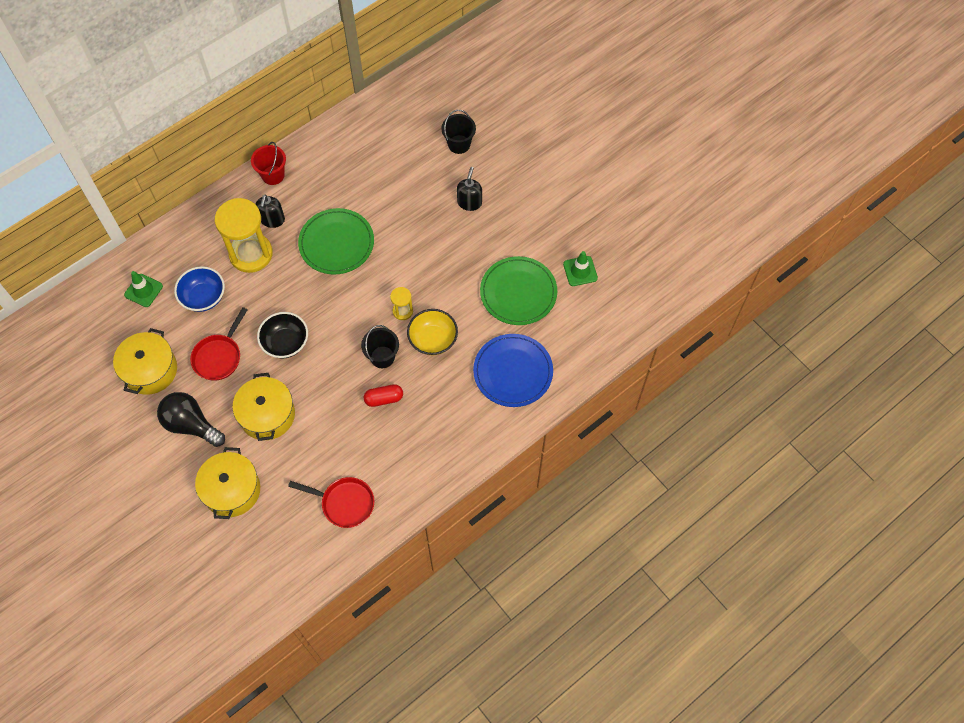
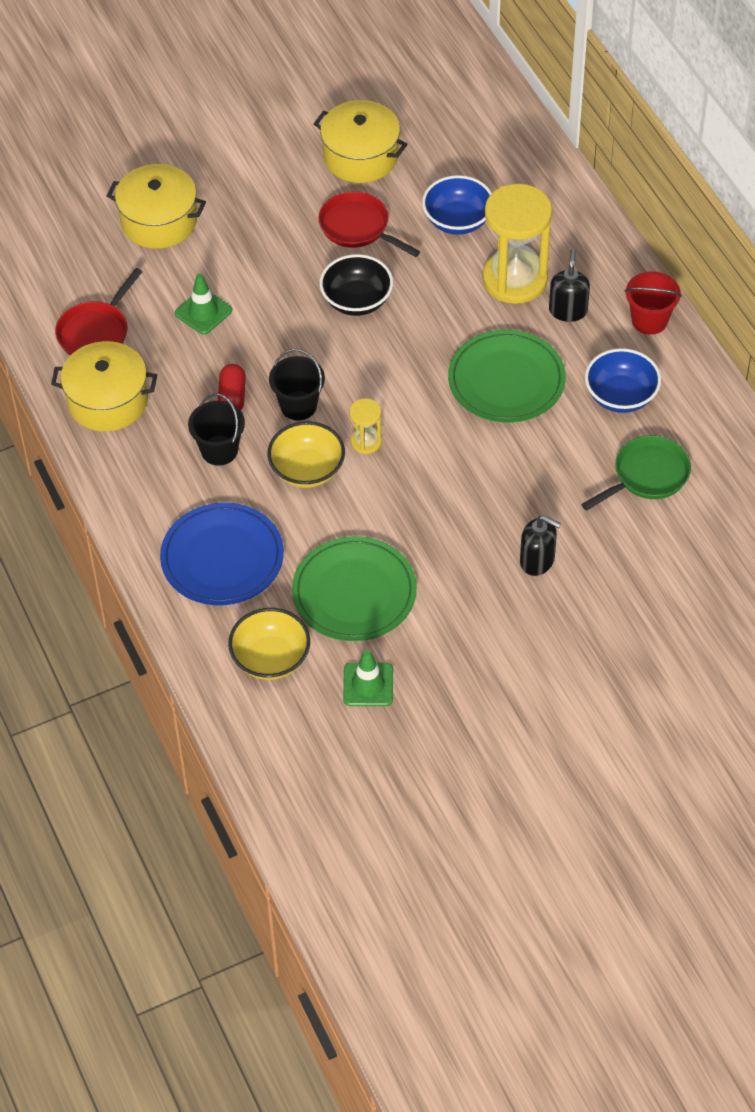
camera: 105 degrees right, 10 degrees down
(143, 290) = (487, 159): green traffic cone -> green traffic cone (203, 312)
(191, 424) = (266, 190): black light bulb -> none
(267, 415) = (253, 268): yellow pot -> yellow pot (108, 400)
(272, 220) = (568, 310): black soap dispenser -> black soap dispenser turned 75 degrees clockwise
(336, 181) = (621, 396): none -> blue bowl
(394, 158) = (647, 476): none -> green pan
(459, 144) = (656, 567): black bucket -> black bucket (219, 450)
(578, 326) = (270, 658): none -> yellow bowl

